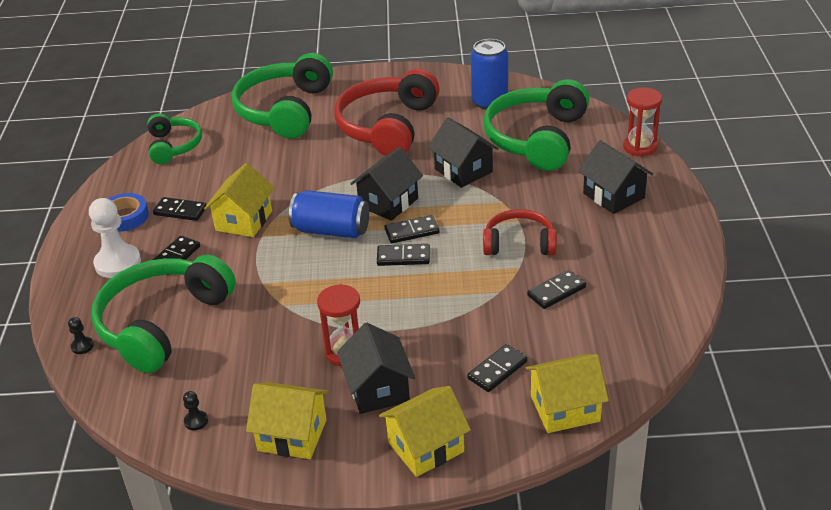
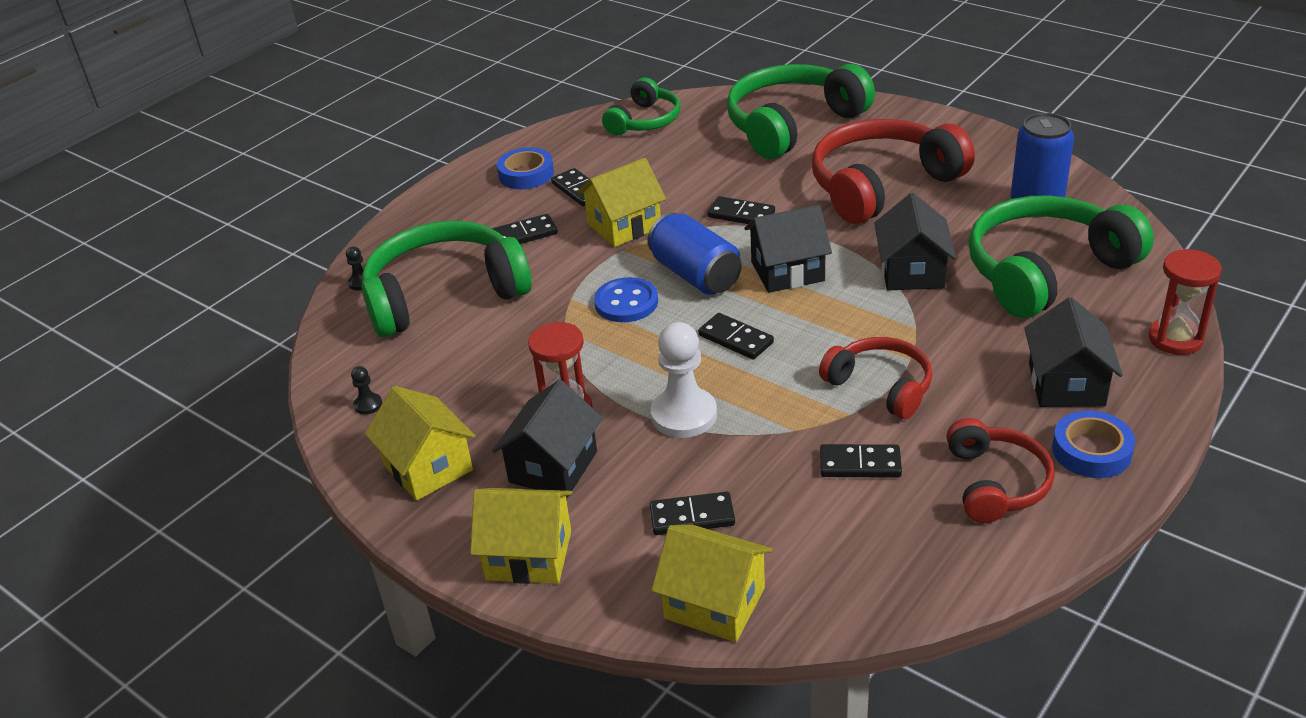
camera: 40 degrees right, 0 degrees up
(118, 263) = (472, 217): white pawn -> white pawn (684, 415)
(305, 268) = (626, 302): none -> blue button
(412, 231) = (776, 315): black domino -> black domino (741, 214)
(635, 265) = (996, 483): none -> red headphones
(662, 224) = (1091, 451): none -> blue tape

